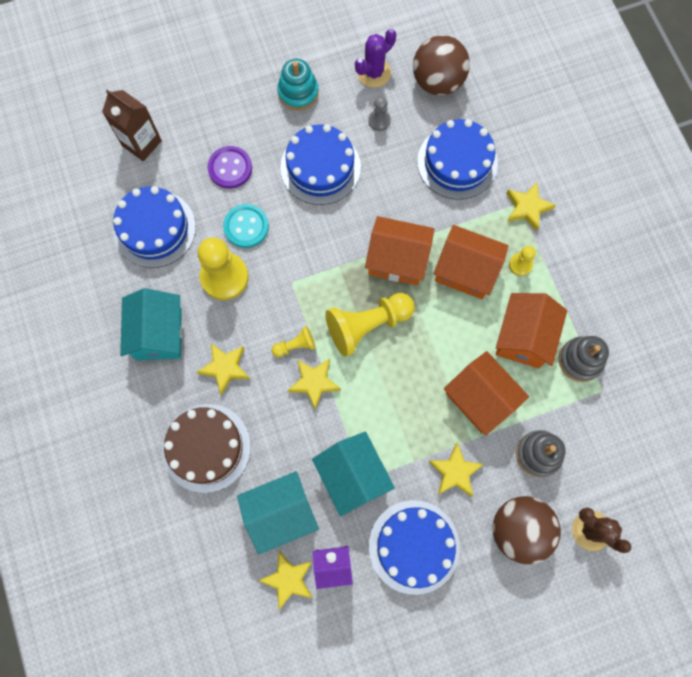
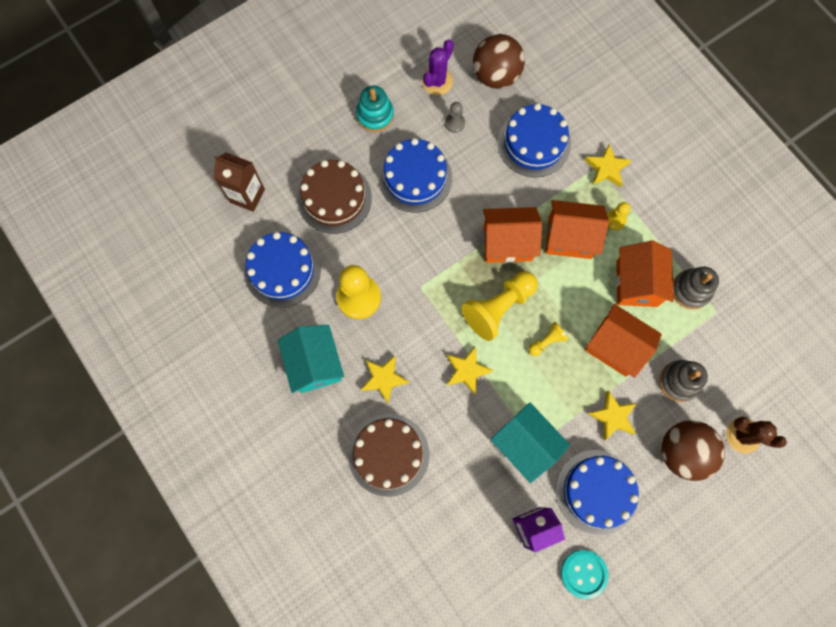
camera: 15 degrees left, 0 degrees up
(230, 168) = (334, 198): purple button -> brown cake
(246, 227) = (364, 247): turquoise button -> turquoise button (583, 573)
(281, 513) = (472, 494): turquoise house -> none
(288, 579) = (496, 551): yellow star -> none
(295, 346) = (440, 342): yellow pawn -> yellow pawn (546, 341)

